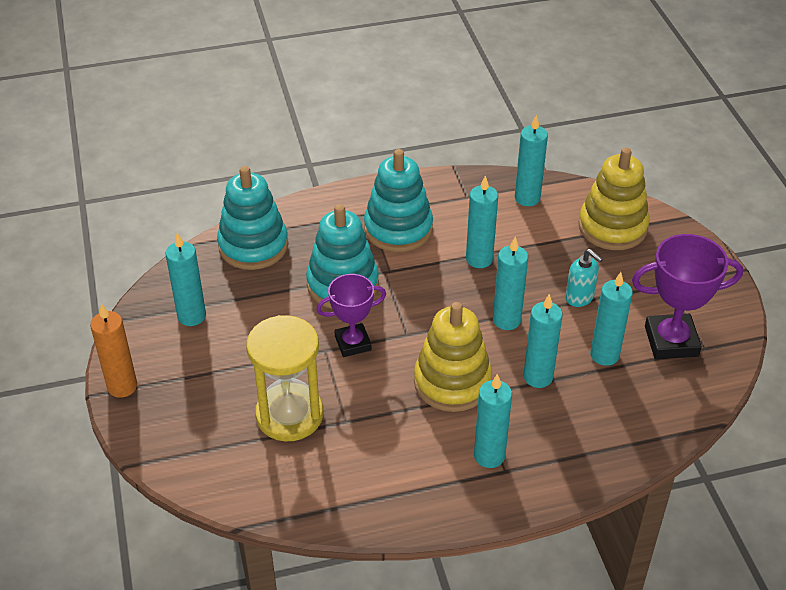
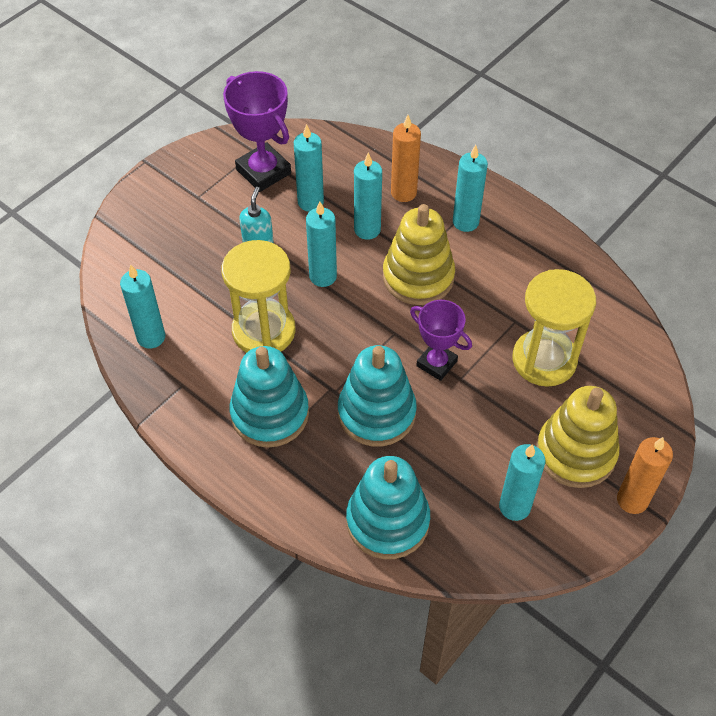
camera: 125 degrees left, 10 degrees up
(479, 259) = (264, 331): turquoise candle -> yellow hourglass
(565, 430) = (403, 193): none -> orange candle
(612, 227) = (149, 259): yellow stacking toy -> yellow stacking toy (575, 453)

